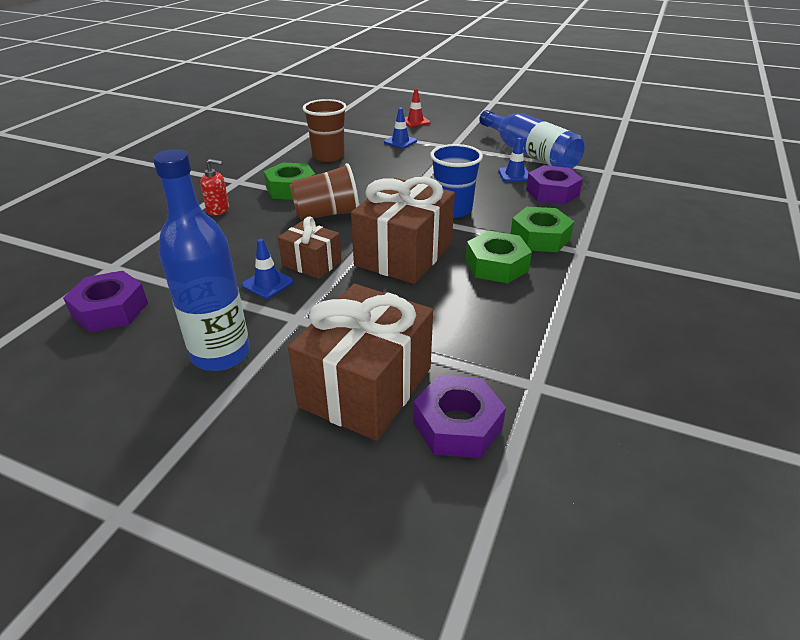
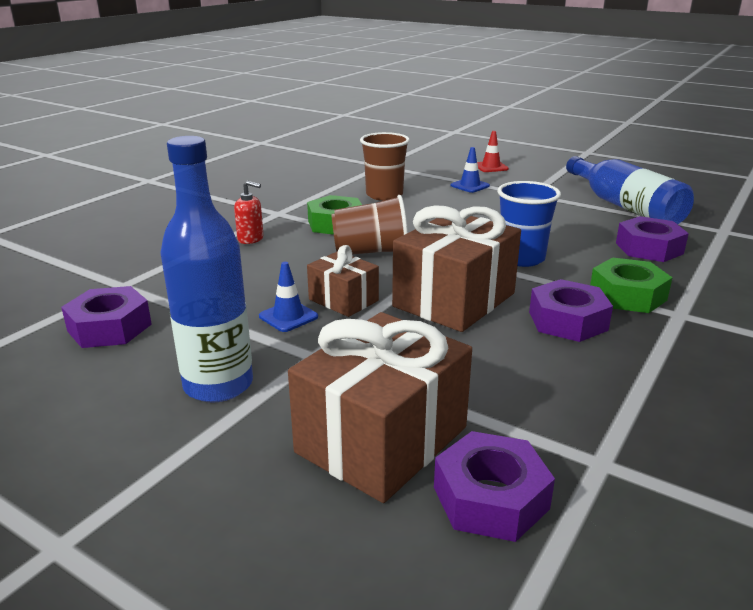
camera: 10 degrees right, 10 degrees down
(496, 265) = (567, 321): green nut -> purple nut
(514, 175) = (603, 227): blue traffic cone -> none

